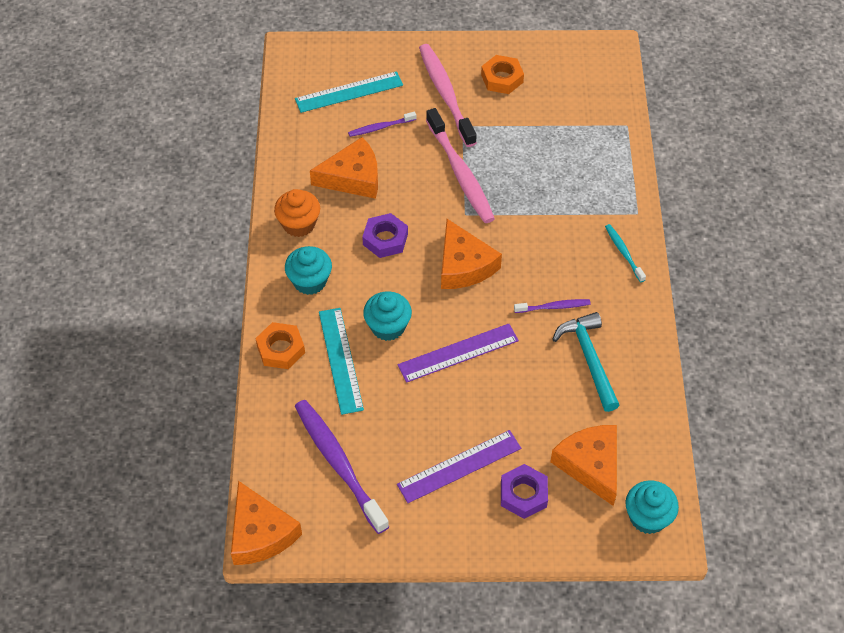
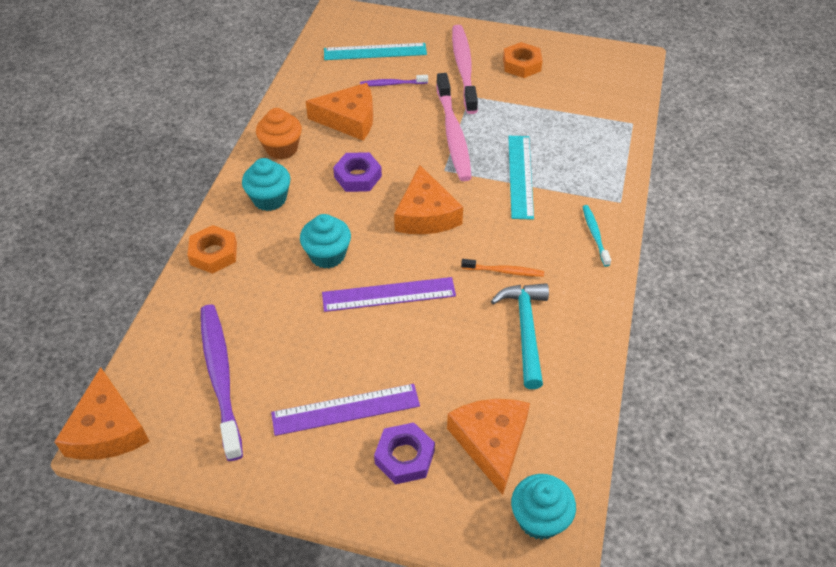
camera: 15 degrees right, 5 degrees down
(341, 360) = (267, 276): turquoise ruler -> turquoise ruler (520, 176)
(553, 307) = (504, 271): purple toothbrush -> orange toothbrush

